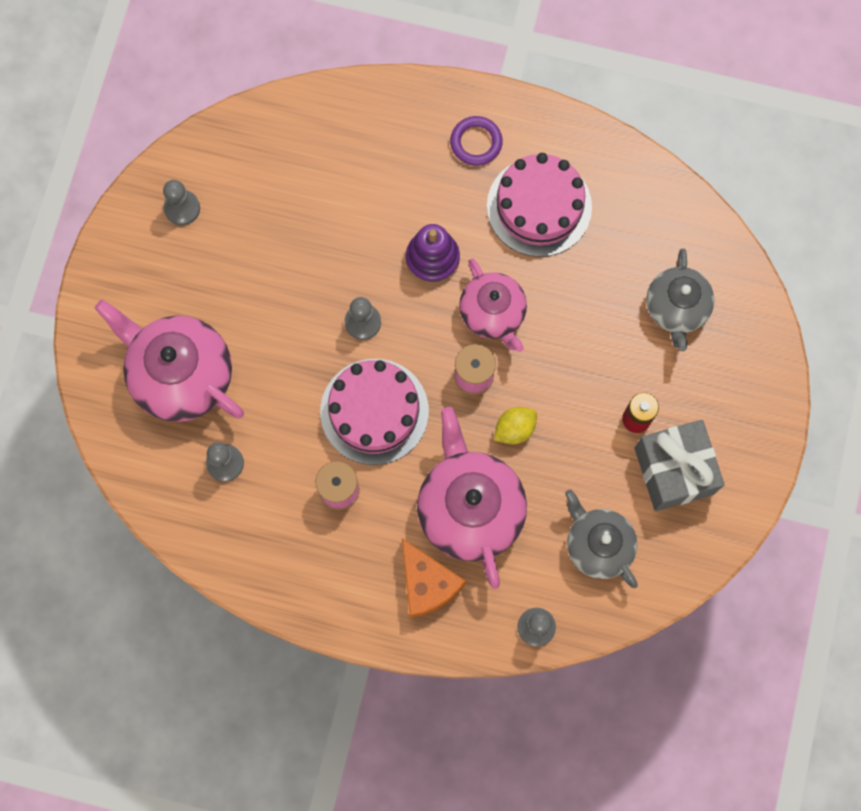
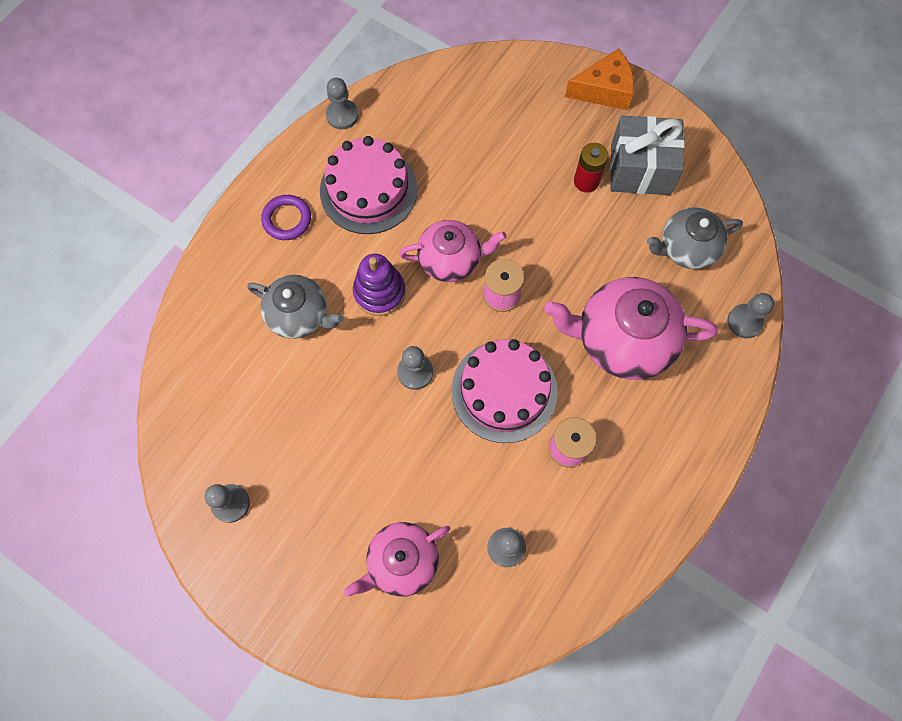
camera: 70 degrees left, 5 degrees down
(181, 375) = (402, 562): pink teapot -> pink teapot, size x0.64
(427, 583) = (680, 399): orange cheese -> orange cheese (604, 90)
(514, 429) = (562, 278): yellow lemon -> none
(614, 148) = (342, 115): none -> grey pawn
(676, 308) = (502, 119): grey teapot -> grey teapot (299, 315)

